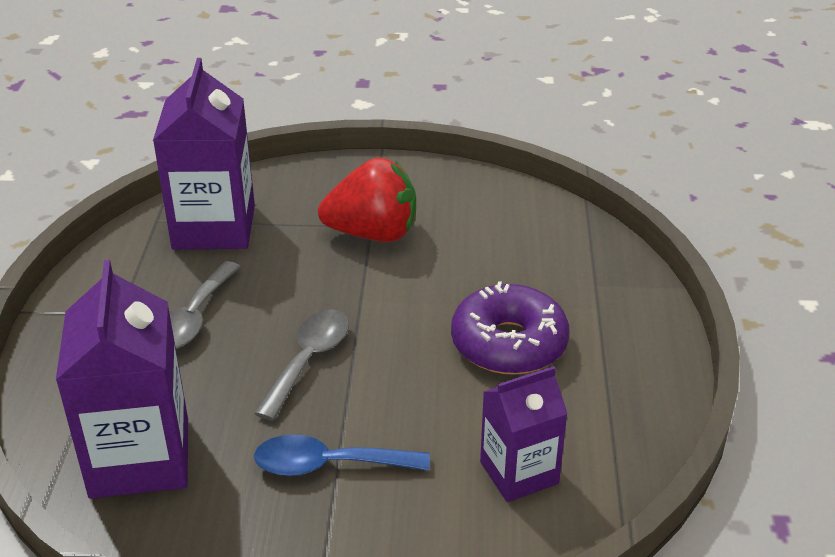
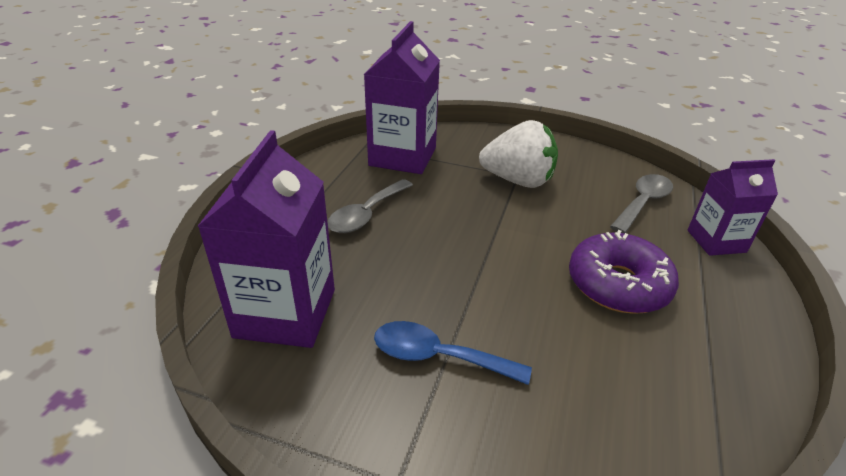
camera: 15 degrees right, 0 degrees up
(309, 360) = (445, 263): grey spoon -> grey spoon (643, 203)
(373, 234) = (518, 180): red strawberry -> white strawberry
(519, 473) = (615, 408): purple carton -> purple carton (716, 241)

